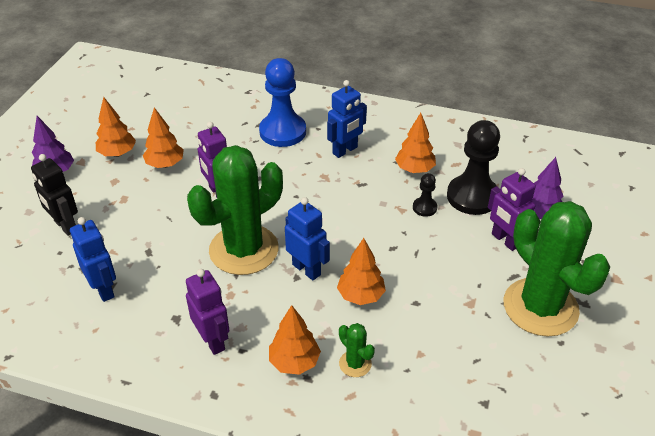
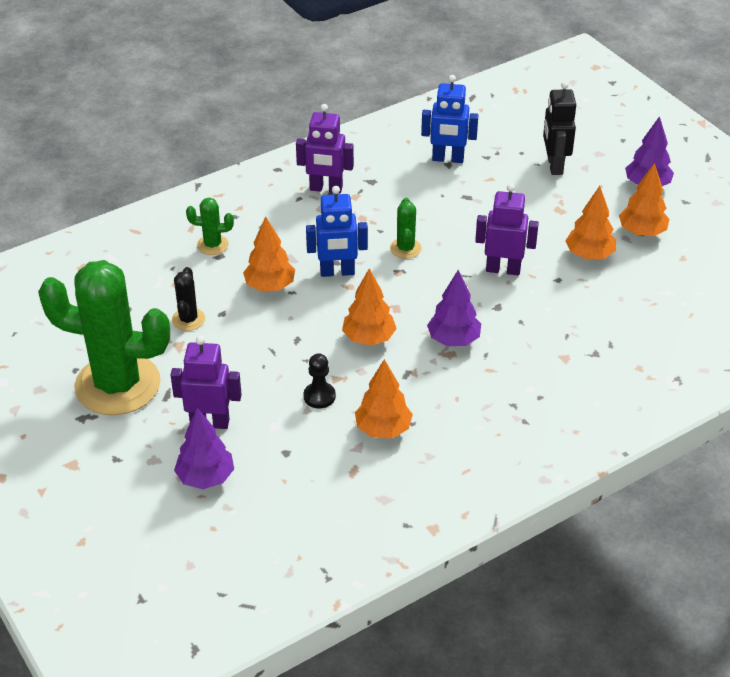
camera: 130 degrees right, 0 degrees up
(65, 226) = (554, 165): black robot -> black robot turned 90 degrees counterclockwise
(244, 250) = (405, 248): green cactus -> green cactus, size x0.41
(282, 132) = (562, 364): blue pawn -> none
(294, 362) = (254, 217): orange tree -> orange tree (369, 338)
(310, 180) = (453, 340): none -> purple tree
(345, 150) = (475, 394): blue robot -> none
(443, 316) = (188, 319): none -> black cactus
(472, 197) = (291, 444): black pawn -> none

